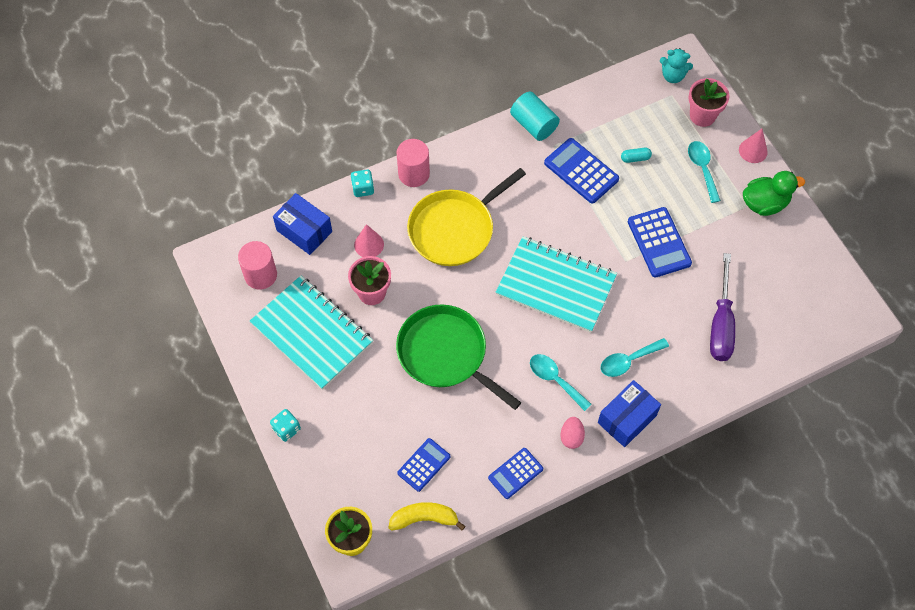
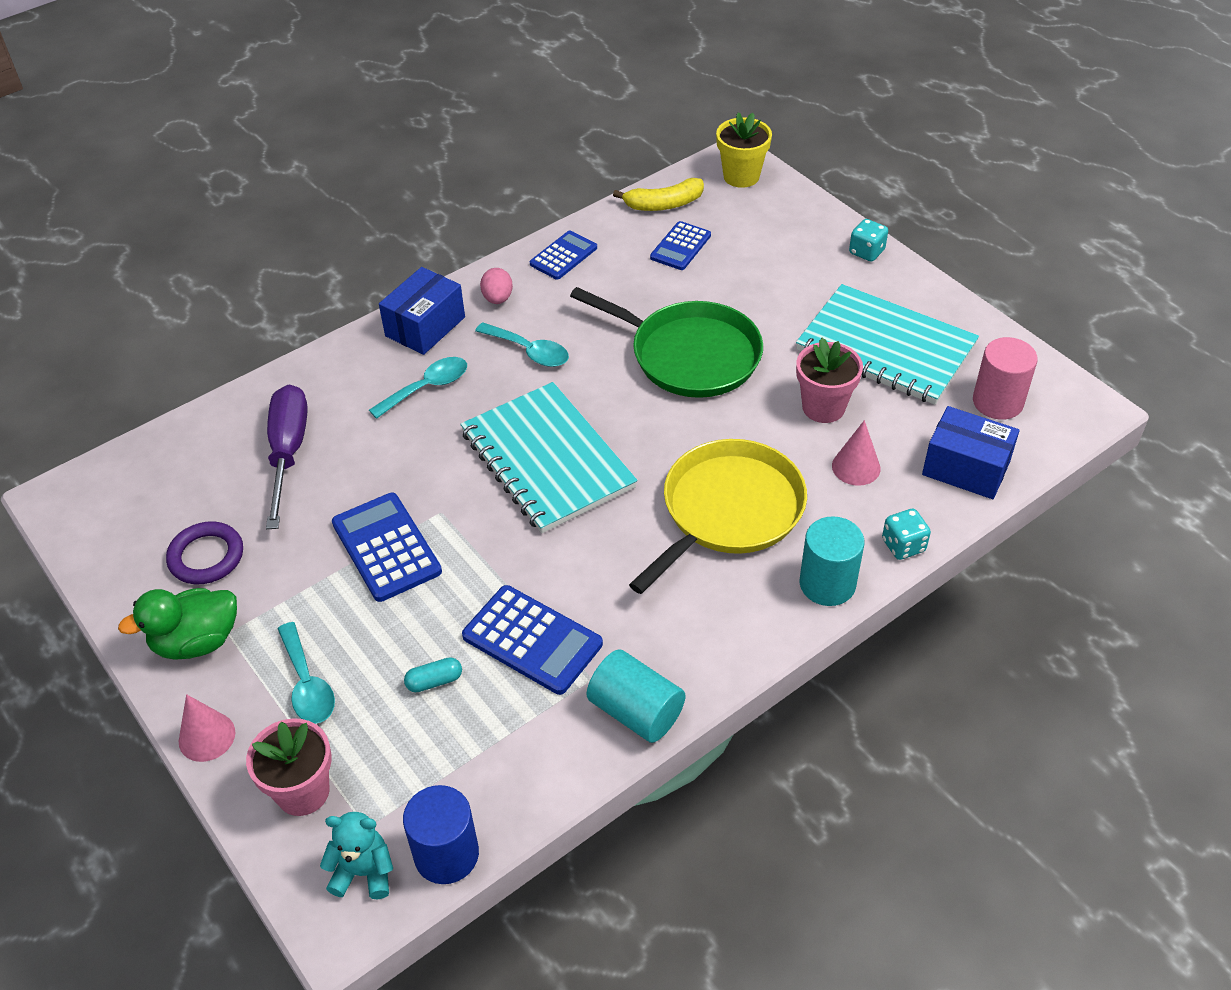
camera: 170 degrees right, 15 degrees down
(414, 174) = (827, 584): pink cylinder -> turquoise cylinder
(556, 286) = (547, 460): turquoise notebook -> turquoise notebook turned 45 degrees clockwise
(634, 76) = (446, 854): none -> blue cylinder
(765, 256) = (206, 557): none -> purple ring

